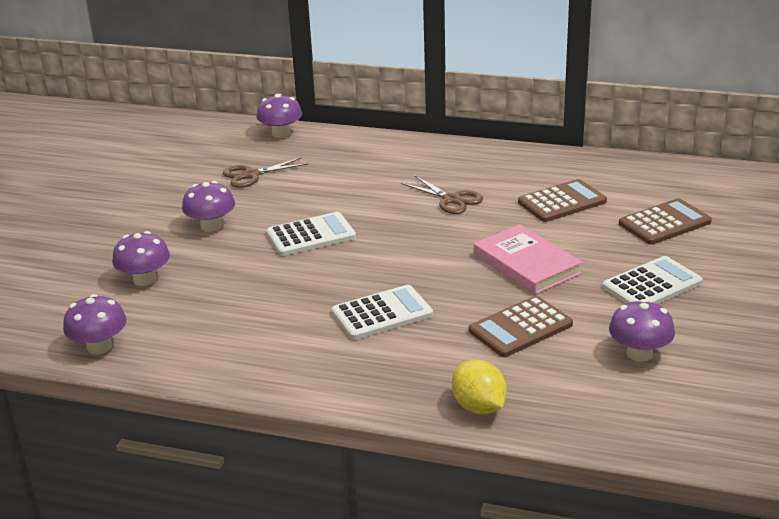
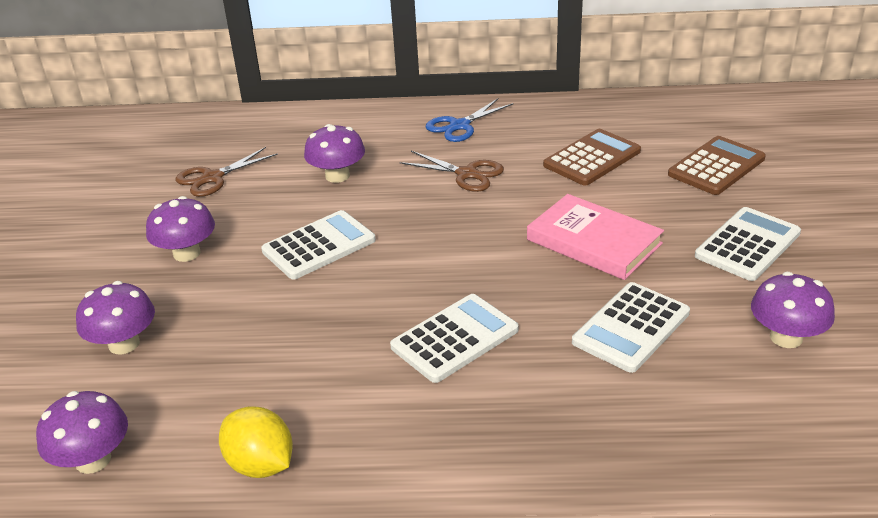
camera: 15 degrees left, 5 degrees up
(281, 133) = (228, 121): purple mushroom -> purple mushroom (337, 176)
(465, 162) = (459, 126): none -> blue scissors
(479, 407) = (640, 452): yellow lemon -> yellow lemon (261, 464)
(520, 328) = (631, 328): brown calculator -> white calculator

